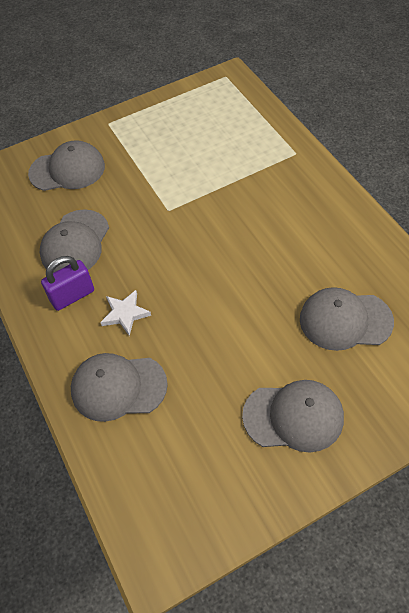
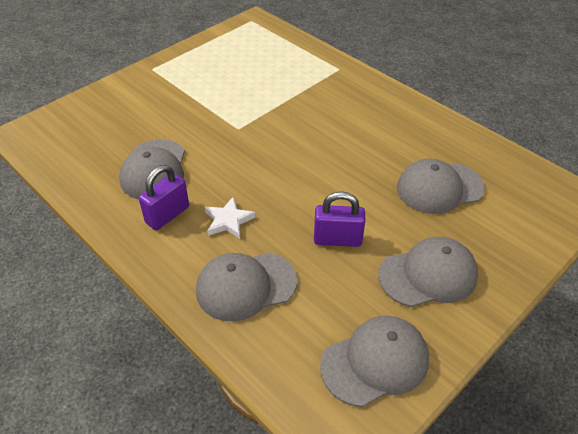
camera: 20 degrees left, 10 degrees down
(67, 170) = (124, 111): grey cap -> grey cap (375, 362)
(220, 357) = (337, 239): none -> purple padlock

